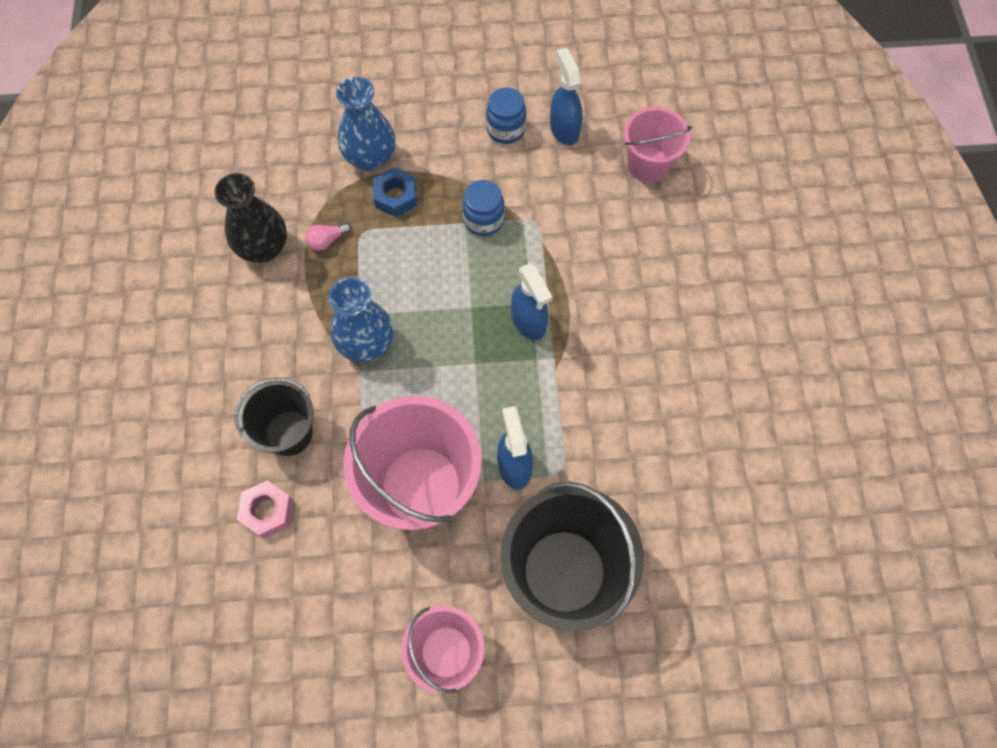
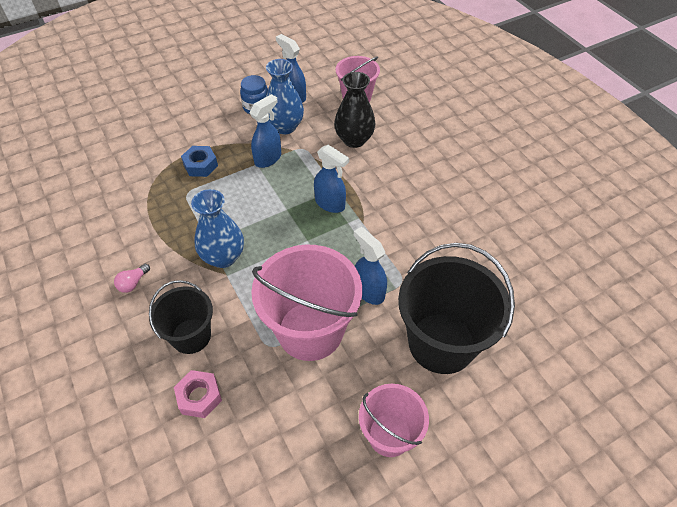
camera: 25 degrees left, 15 degrees down
(264, 248) = (117, 226): black vase -> black vase (354, 140)
(327, 240) = (163, 206): pink light bulb -> pink light bulb (133, 283)
(370, 158) = (171, 150): blue vase -> blue vase (285, 127)
(483, 220) = (268, 158): blue jar -> blue spray bottle

